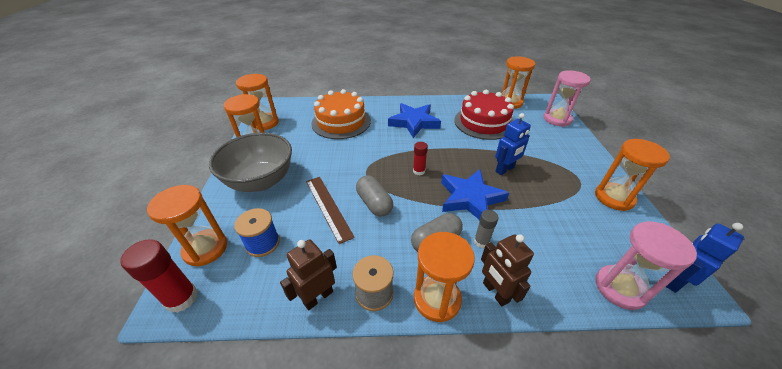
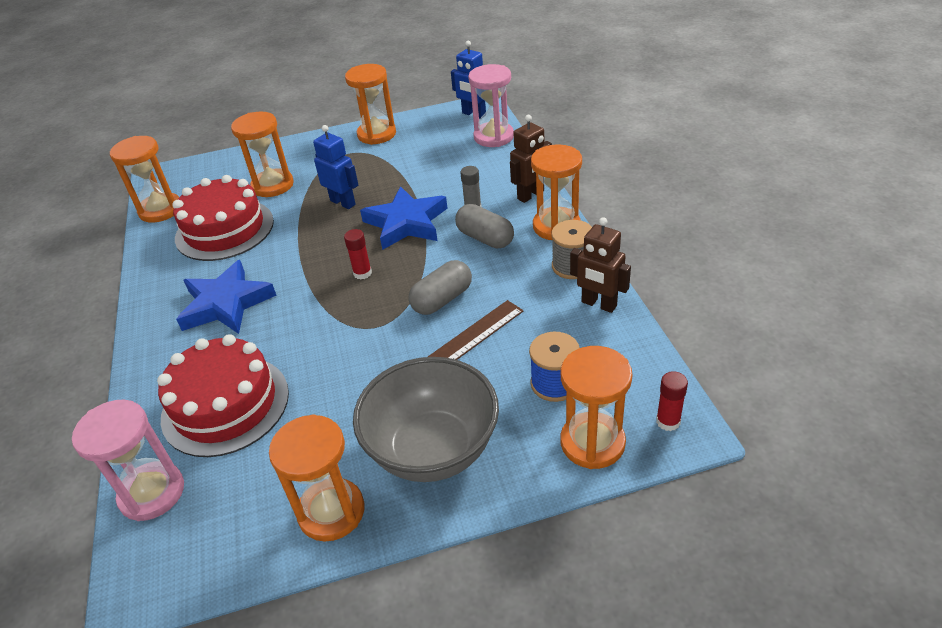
camera: 100 degrees left, 0 degrees up
(181, 298) = (668, 421): red glue stick -> red glue stick, size x0.59
(264, 123) = (232, 547): orange hourglass -> orange hourglass (273, 185)
(341, 122) = (225, 405): orange cake -> red cake
(557, 119) = (214, 167): pink hourglass -> pink hourglass (152, 493)

